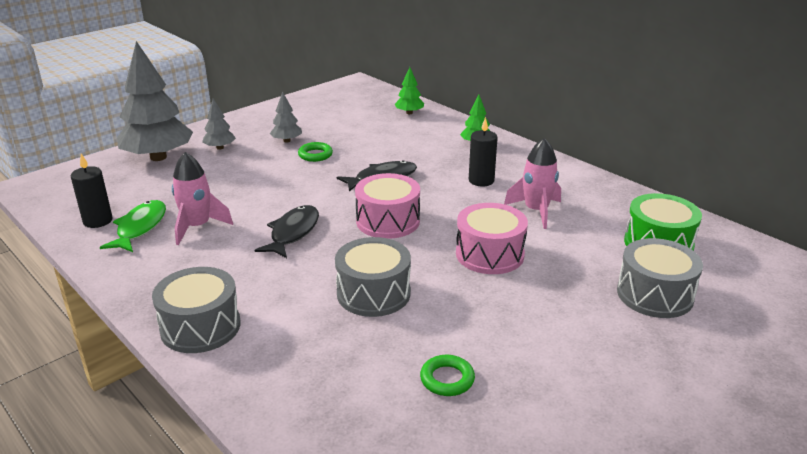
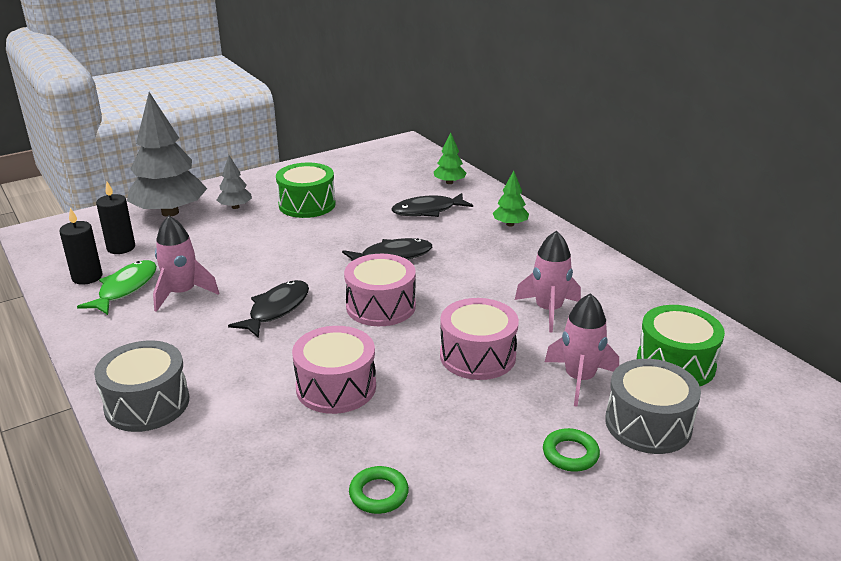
camera: 10 degrees right, 0 degrees up
(287, 141) = (307, 204): grey tree -> green drum
(315, 155) = (331, 223): green ring -> green ring (570, 454)
(373, 293) = (336, 387): grey drum -> pink drum
(399, 138) = (427, 211): none -> black fish
(481, 180) = (500, 268): black candle -> black candle (121, 248)
(584, 264) = (579, 379): none -> pink rocket

